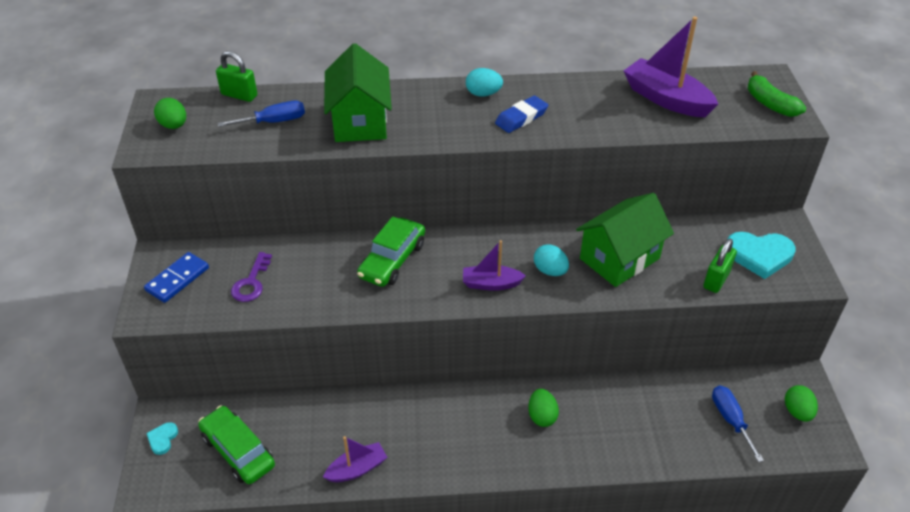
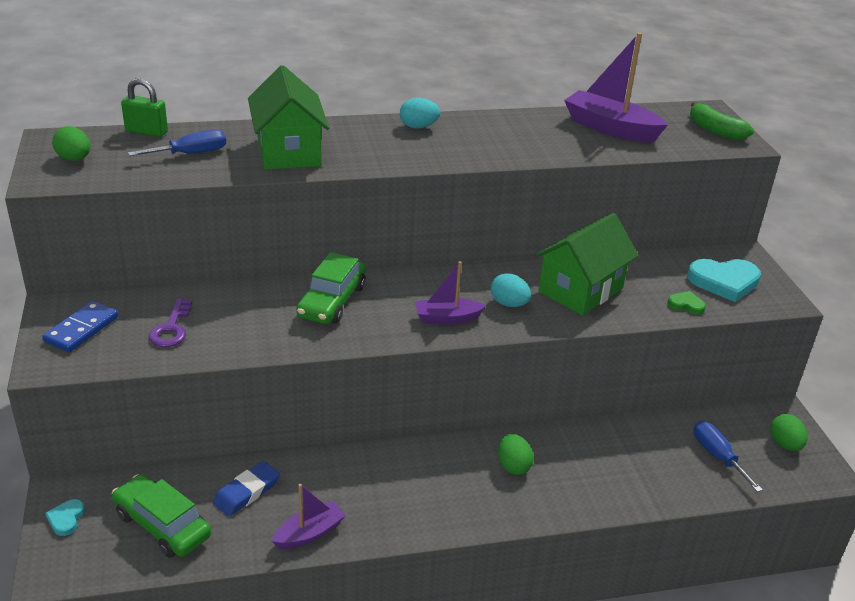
camera: 10 degrees left, 10 degrees down
(521, 118) = (464, 146): blue eraser -> blue eraser (246, 492)
(716, 280) = (686, 305): green padlock -> green heart

